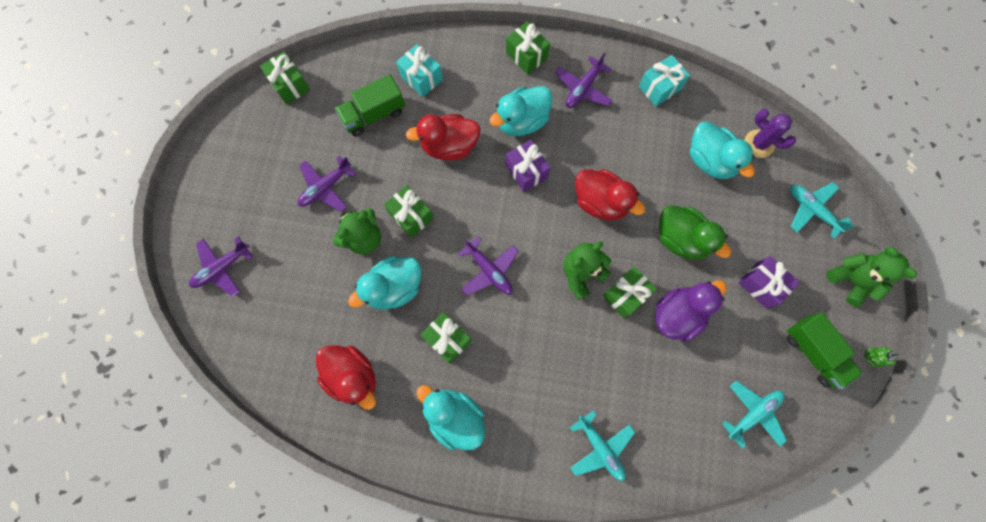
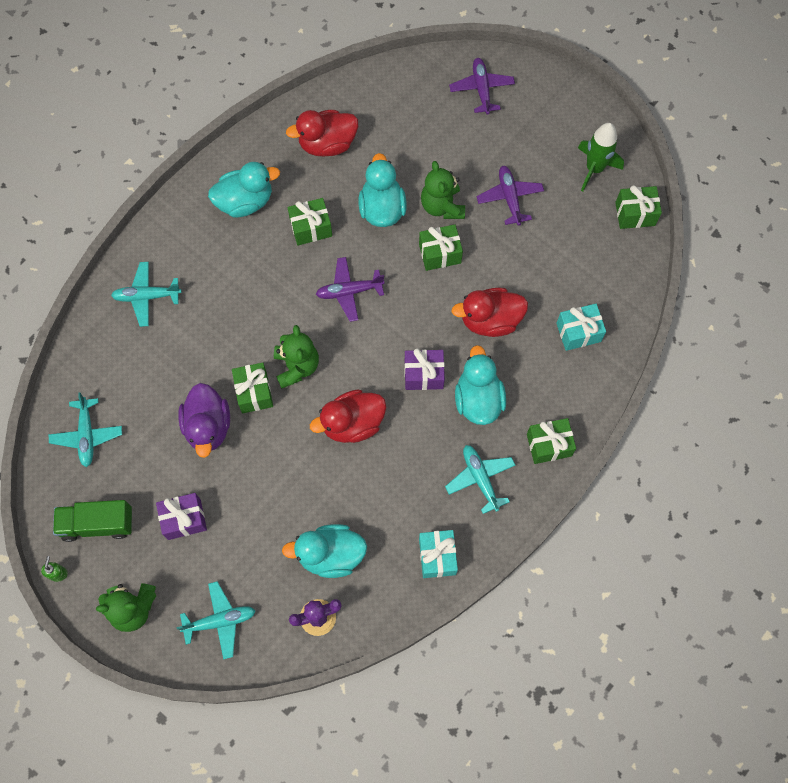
camera: 120 degrees right, 5 degrees down
(261, 135) = (594, 169): none -> green rocket
(374, 114) = (562, 271): green truck -> none
(449, 146) = (490, 320): red duck -> red duck turned 120 degrees counterclockwise
(583, 88) = (480, 479): purple plane -> turquoise plane
(681, 239) = (272, 475): green duck -> none

